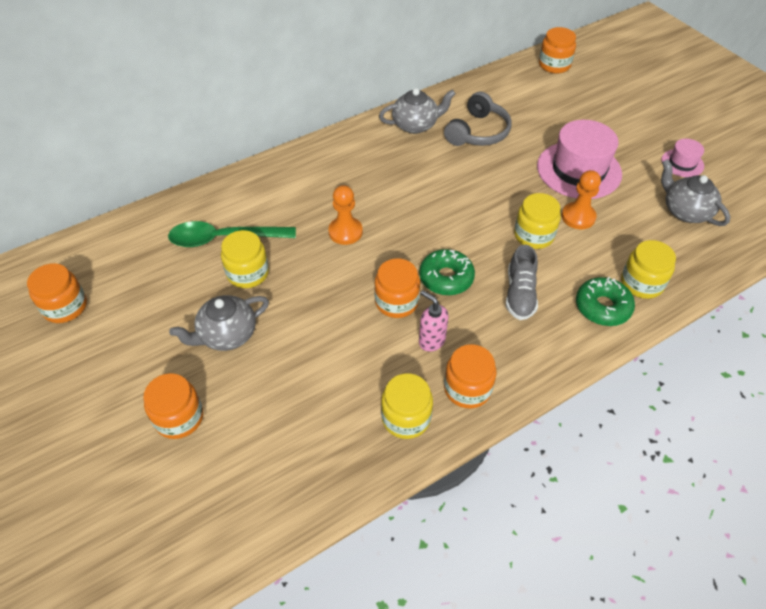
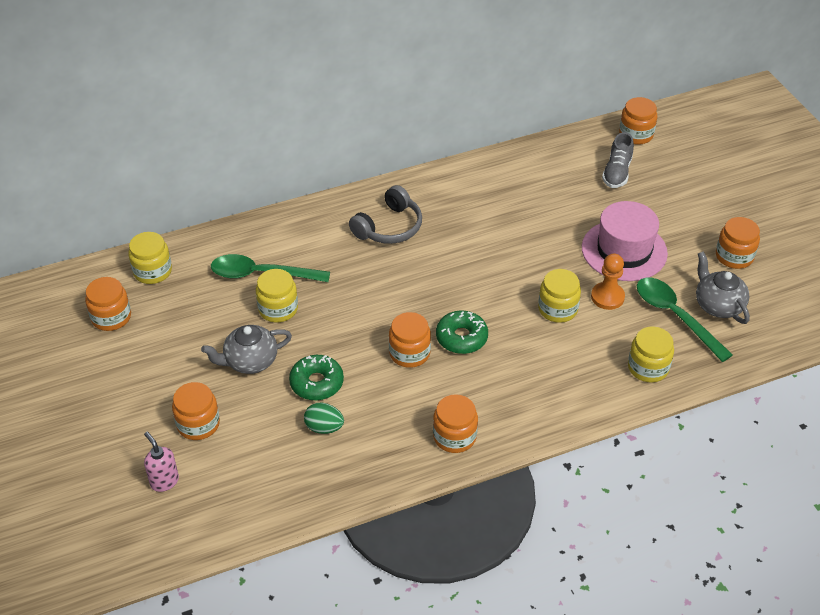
camera: 10 degrees right, 5 degrees down
(323, 400) = (324, 427): none -> green egg
(345, 232) = (376, 282): orange pawn -> none
(406, 418) = (393, 452): yellow jar -> yellow jar (152, 271)
(416, 125) = (471, 183): grey teapot -> none
(431, 340) = (433, 391): pink soap dispenser -> pink soap dispenser (164, 481)
(478, 132) = (533, 199): grey headphones -> grey headphones (389, 227)
(520, 294) = (527, 362): grey shoe -> grey shoe (617, 172)
(602, 307) = (602, 384): green donut -> green donut (317, 383)
(649, 227) = (675, 316): none -> green spoon
(682, 163) = (734, 256): pink hat -> orange jar

